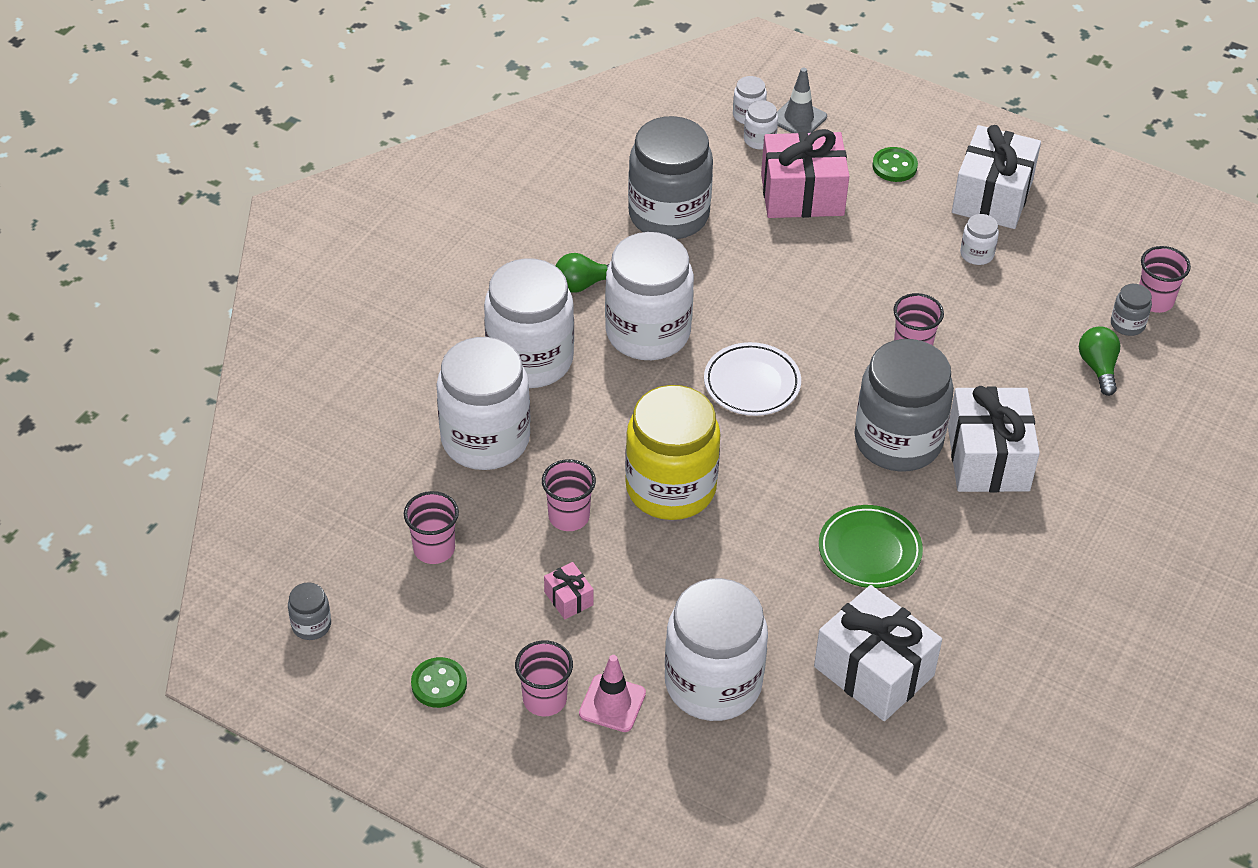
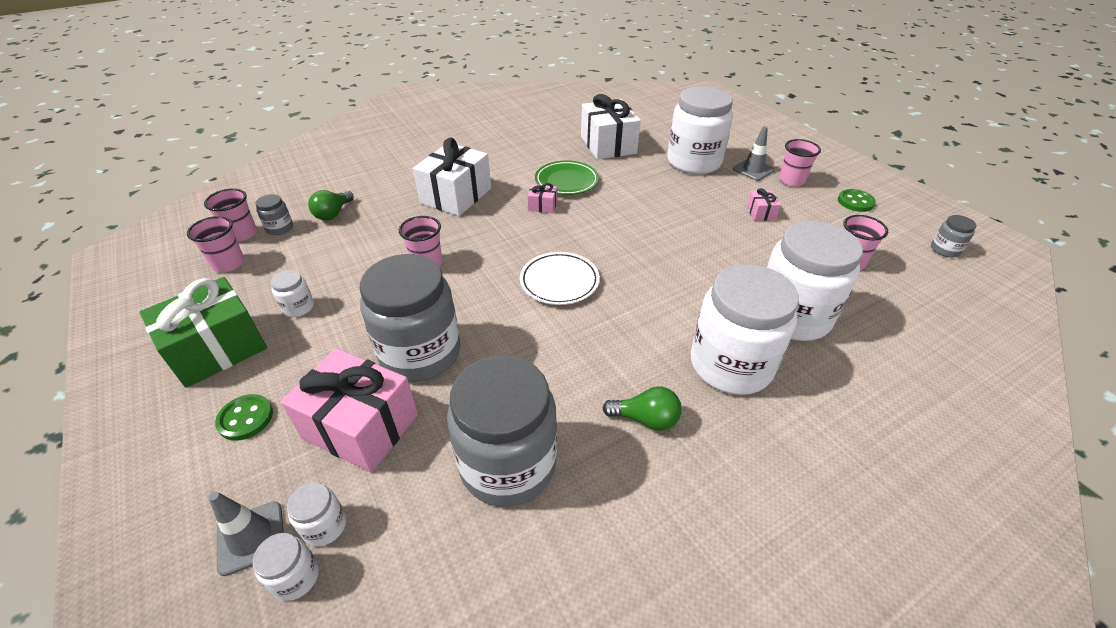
camera: 150 degrees left, 5 degrees down
(569, 517) = (743, 250): pink cup -> pink cup (228, 264)
(612, 703) = (753, 170): pink traffic cone -> grey traffic cone
(648, 332) = (612, 348): white jar -> none
(670, 488) = (663, 243): yellow jar -> none
(862, 488) = (542, 206): none -> pink gift
(898, 441) = (496, 219): grey jar -> grey jar (420, 353)
(992, 196) = (217, 349): white gift -> green gift

